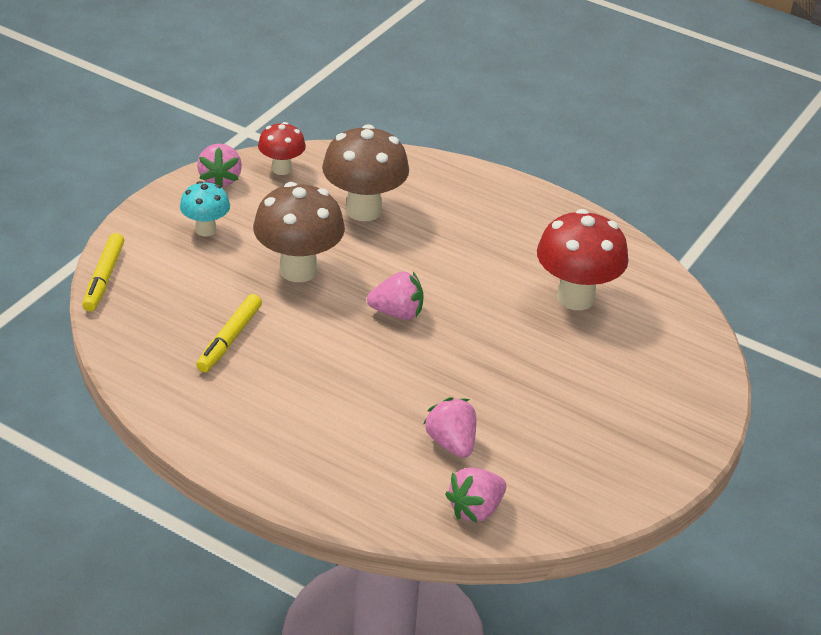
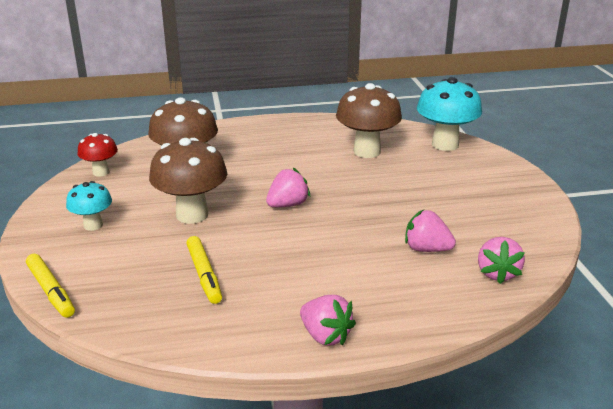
camera: 40 degrees left, 10 degrees down
(220, 179) = (64, 195): pink strawberry -> pink strawberry (325, 336)
(575, 298) = (367, 151): red mushroom -> brown mushroom
(681, 342) = (445, 144): none -> turquoise mushroom

